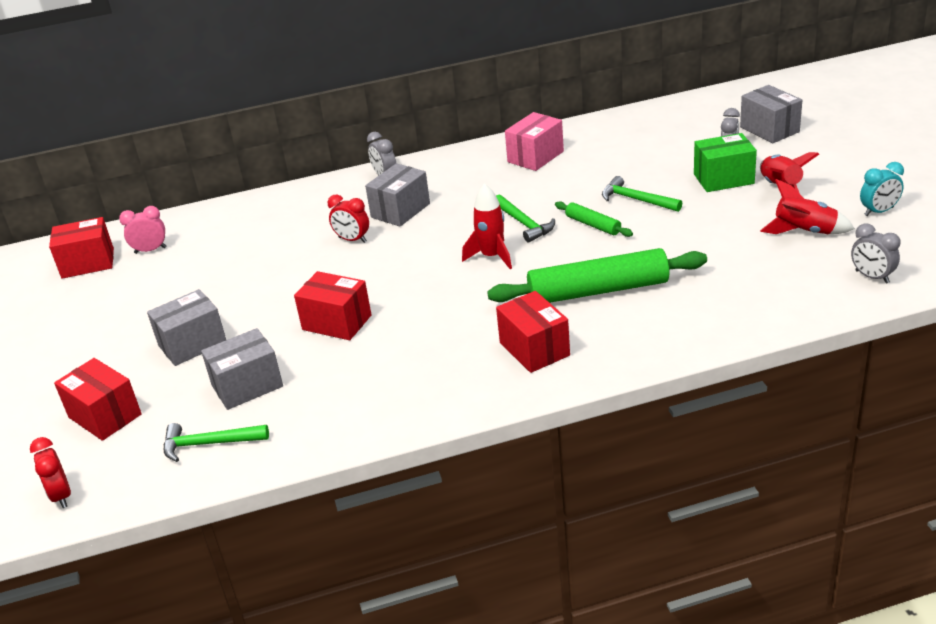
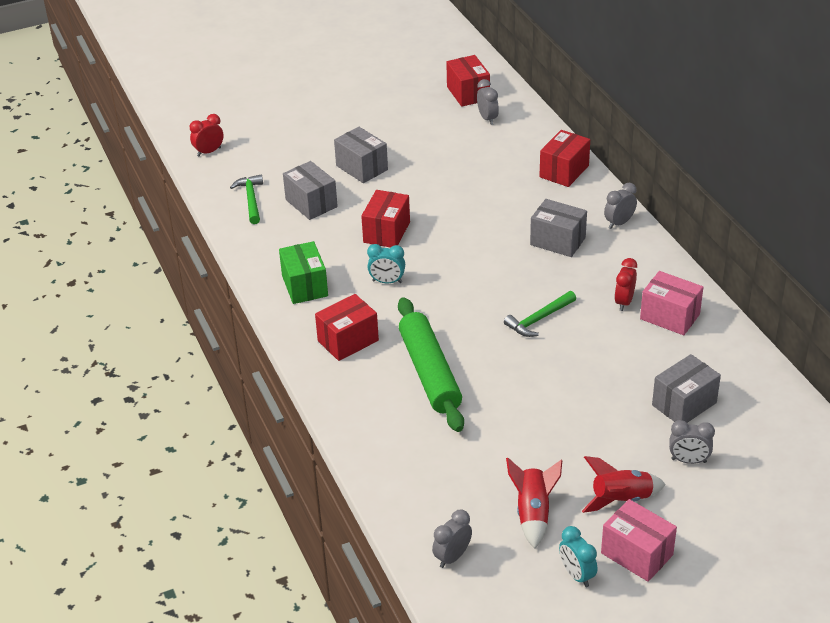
camera: 80 degrees right, 5 degrees up
(105, 416) = (283, 149): red box -> red box (564, 171)
(150, 250) = (487, 118): pink clock -> grey clock
(352, 240) = (507, 221): red clock -> red clock (624, 302)
(432, 321) = (387, 282): none -> turquoise clock
(492, 256) = (482, 305): red rocket -> none
(593, 225) = (539, 364): green rolling pin -> none
(636, 200) = (588, 392): green hammer -> none
(723, 179) = (636, 456): green box -> green box (304, 286)
(769, 129) = (757, 496): grey box -> grey box (684, 404)
(846, 183) = (637, 554): none -> pink box

